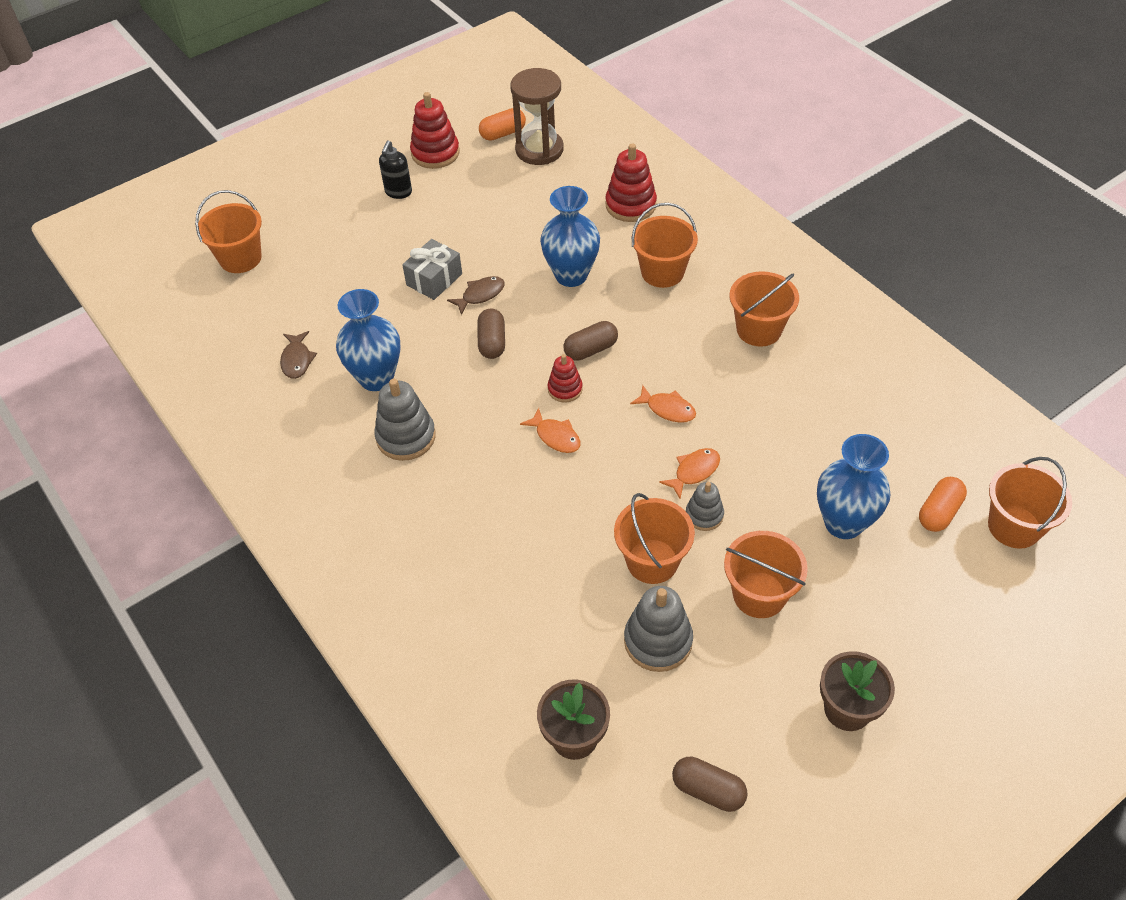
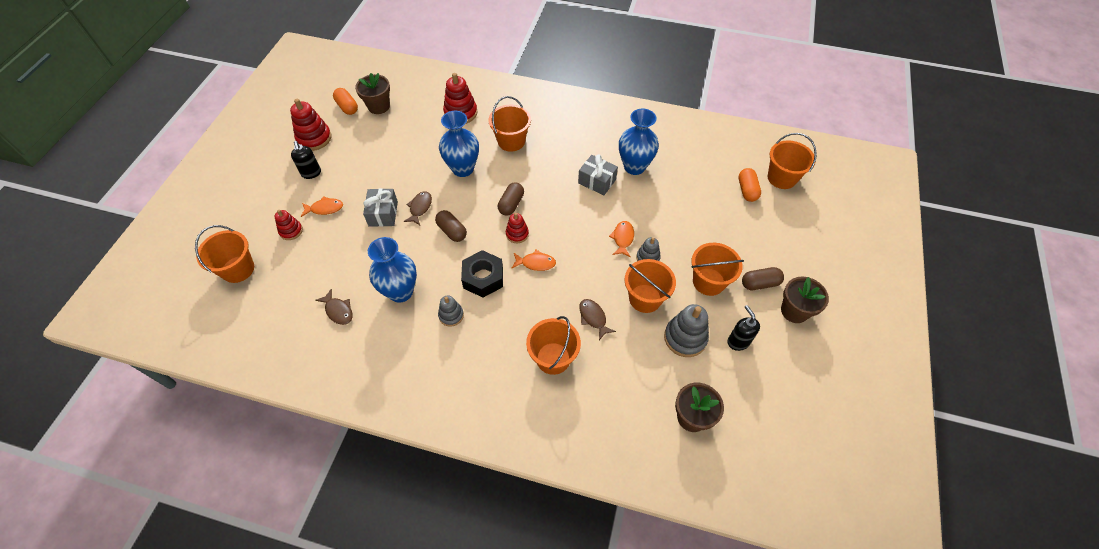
camera: 40 degrees left, 5 degrees up
(324, 246) = (291, 231): none -> red stacking toy
(406, 437) = (451, 315): grey stacking toy -> grey stacking toy, size x0.60
(479, 416) = (483, 278): none -> black nut
(503, 133) = (347, 107): orange capsule -> orange capsule turned 60 degrees counterclockwise
(539, 150) = (379, 106): brown hourglass -> brown flower pot
(565, 543) = (593, 318): none -> brown fish
(667, 409) = (580, 213): orange fish -> orange fish (325, 208)
(708, 790) = (774, 396): brown capsule -> brown capsule (759, 283)
(725, 693) = (738, 342): none -> black soap dispenser
(728, 381) = (597, 181): none -> grey gift
(759, 329) = (587, 146): orange bucket -> orange bucket (553, 358)
(843, 523) = (712, 221): blue vase -> blue vase (634, 167)

